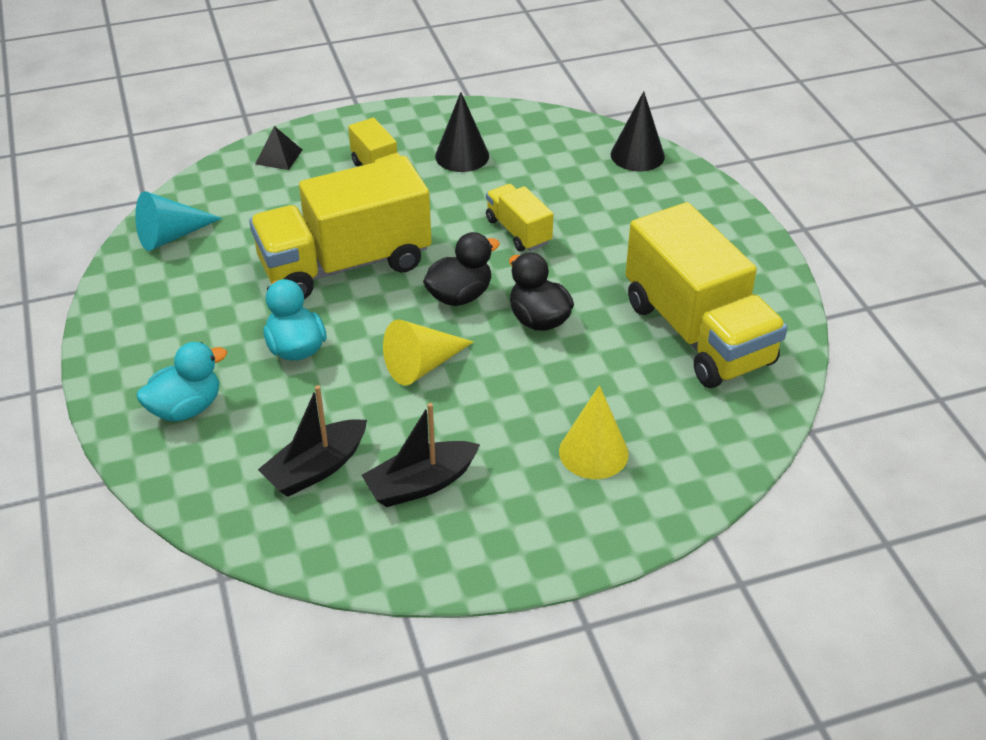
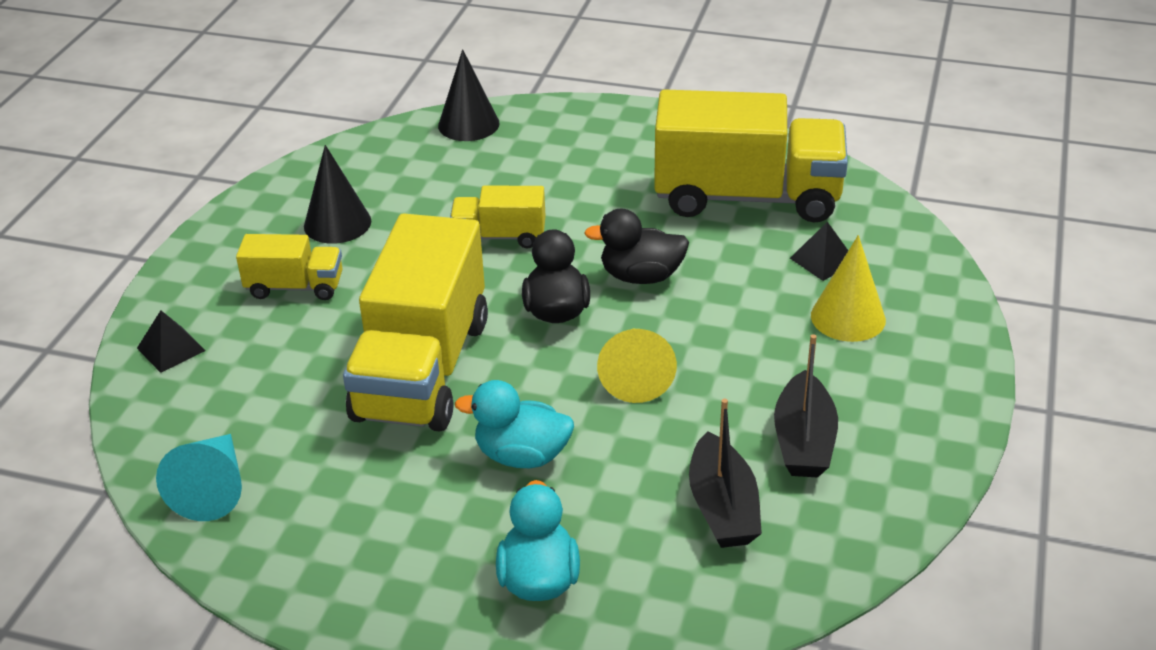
camera: 55 degrees left, 5 degrees down
(656, 409) = (823, 260): none -> black pyramid

